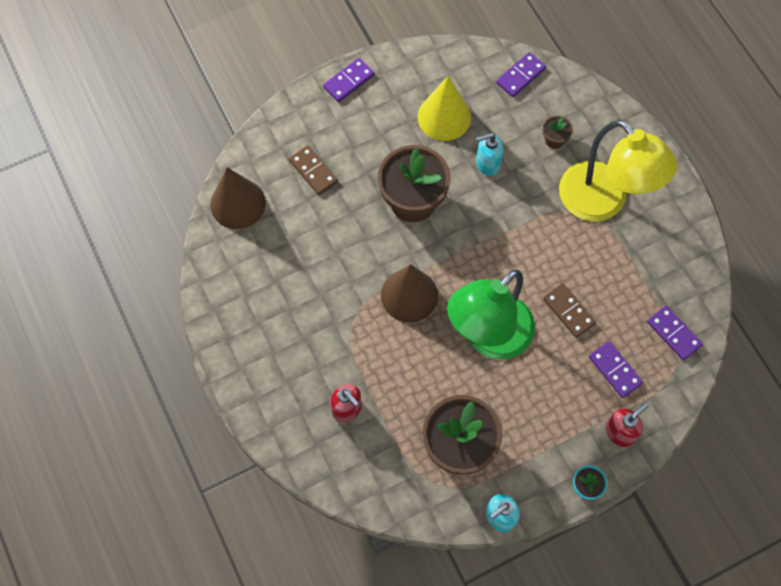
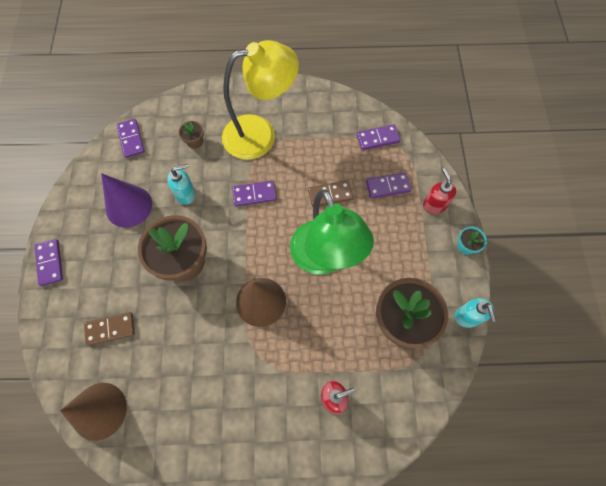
camera: 65 degrees left, 0 degrees up
(444, 117) = (129, 206): yellow cone -> purple cone
(487, 164) = (186, 194): turquoise soap dispenser -> turquoise soap dispenser turned 120 degrees counterclockwise
(525, 232) = (254, 194): none -> purple domino

